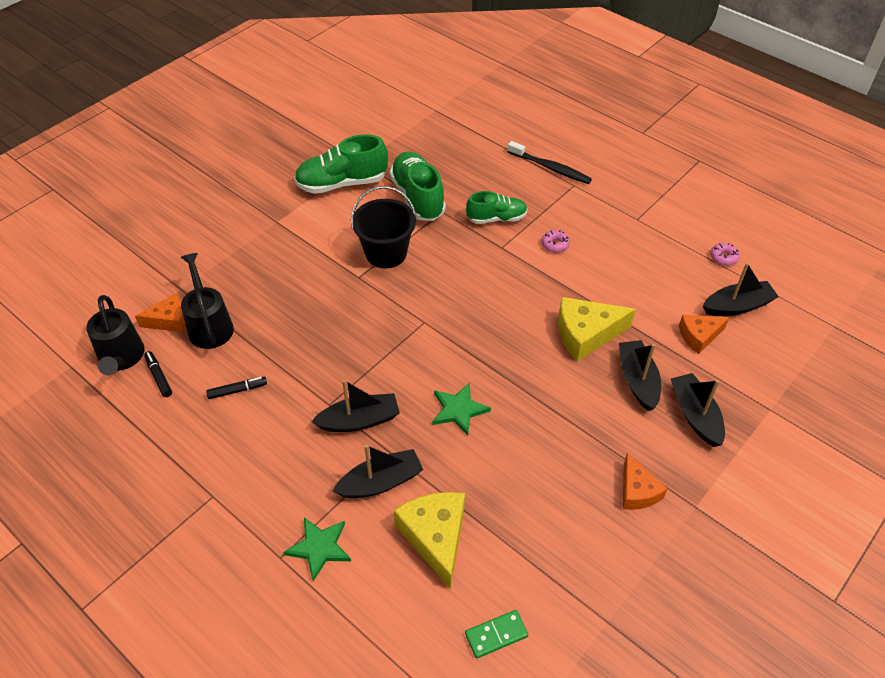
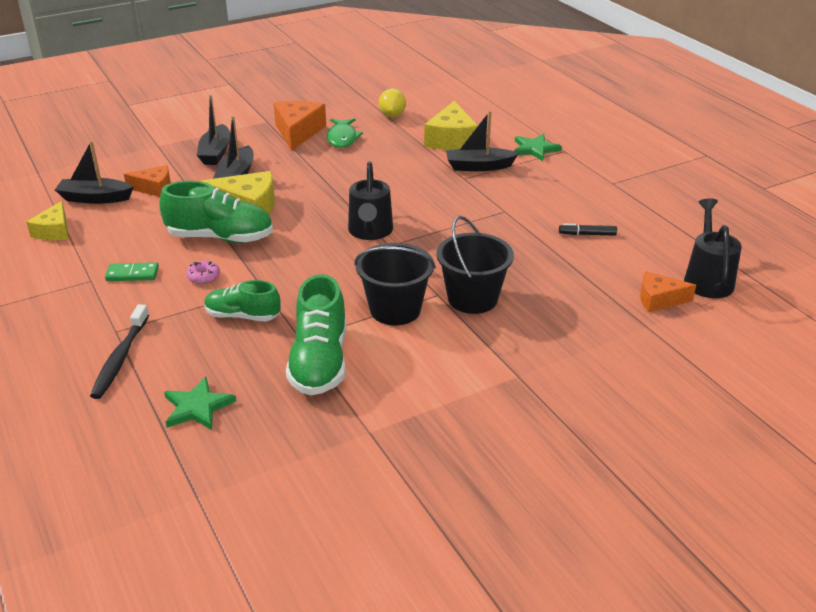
camera: 160 degrees left, 15 degrees down
(159, 377) = (665, 258): black marker -> none
(209, 325) = (613, 286): black watering can -> black watering can (370, 232)
(328, 280) = (472, 298): none -> black bucket
(342, 183) = (411, 406): green shoe -> green shoe (220, 237)
(359, 420) = (482, 197): black boat -> none
(458, 410) = (395, 188): green star -> green star (197, 407)
(496, 635) = (435, 105): green domino -> green domino (132, 274)
(543, 580) = (392, 115): none -> yellow lemon
(550, 168) = (120, 358): black toothbrush -> black toothbrush turned 135 degrees counterclockwise
(574, 495) = (342, 138): none -> green fish
(637, 491) = (298, 132): orange cheese -> orange cheese, size x1.59
(723, 258) = (54, 231): pink donut -> yellow cheese

